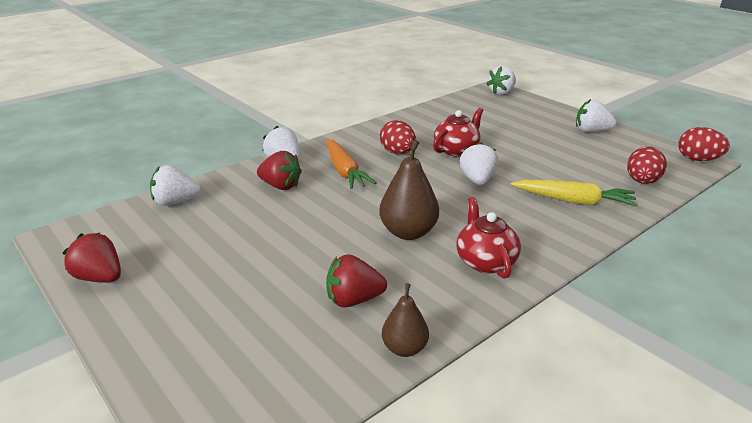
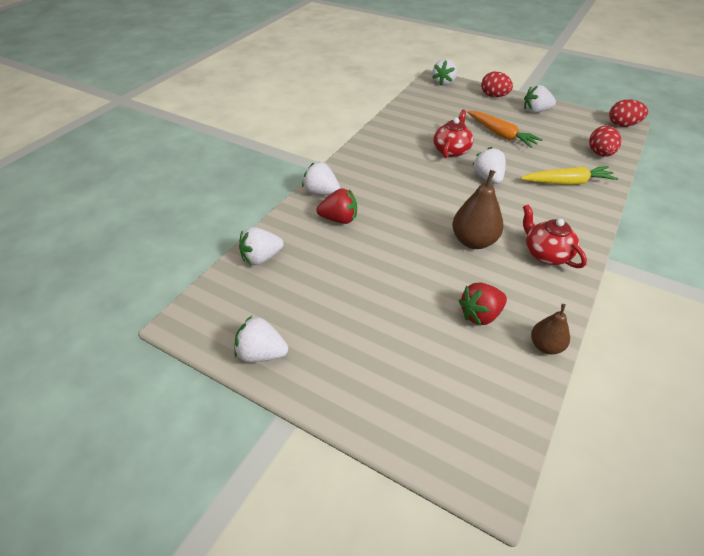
camera: 20 degrees left, 15 degrees up
(99, 278) = (261, 353): red strawberry -> white strawberry
(345, 171) = (380, 191): orange carrot -> orange carrot (501, 135)
(397, 153) = (408, 163): red egg -> red egg (494, 96)

